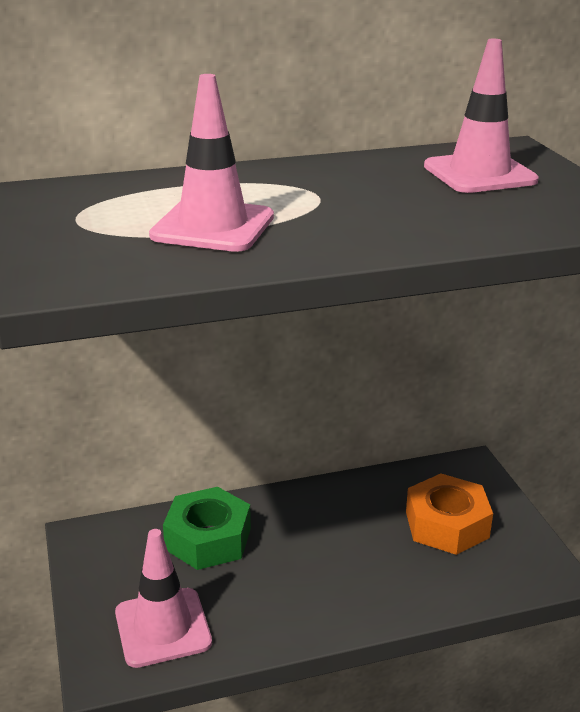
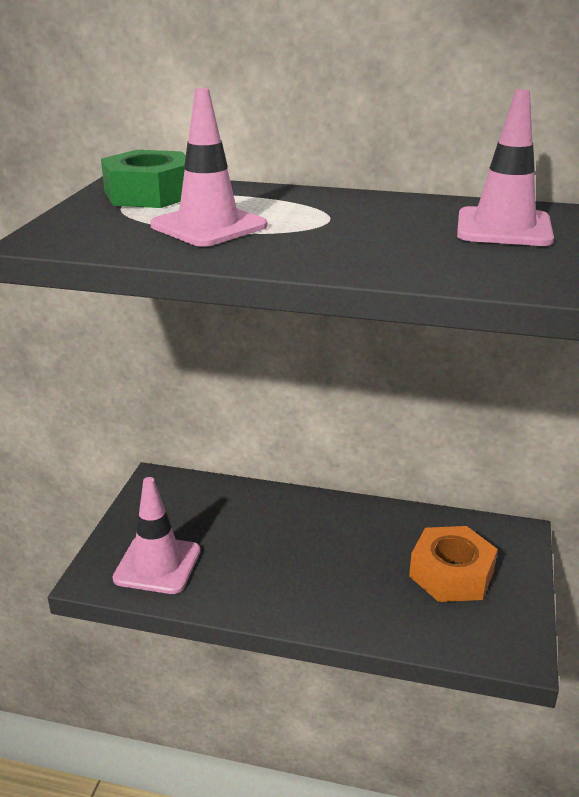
camera: 30 degrees right, 0 degrees up
(208, 539) = (243, 513): green nut -> green nut (150, 194)

